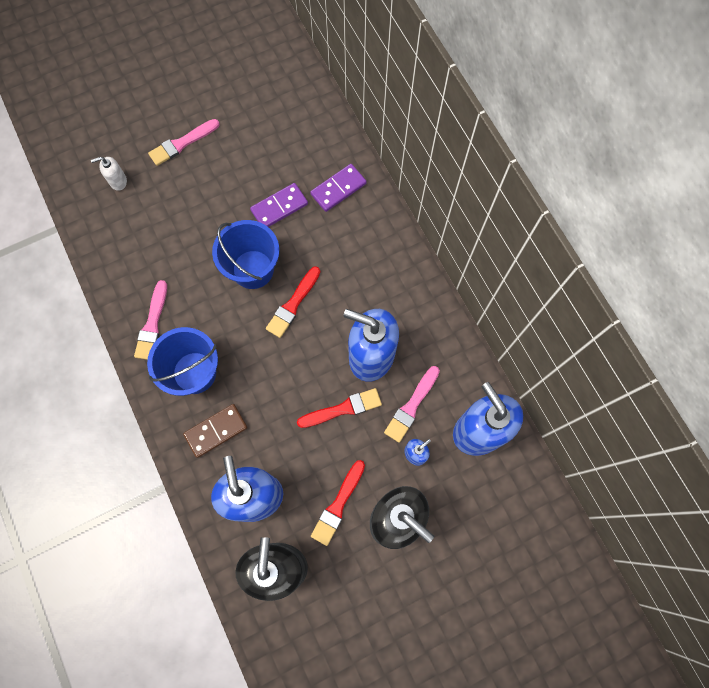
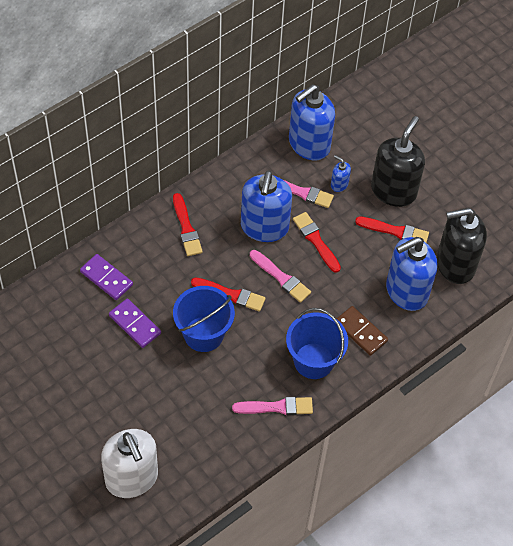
camera: 105 degrees left, 15 degrees down
(118, 181) = (132, 478): white soap dispenser -> white soap dispenser, size x2.32
(182, 143) = (77, 428): pink brush -> pink brush (281, 277)
(385, 274) = (186, 228): none -> red brush

